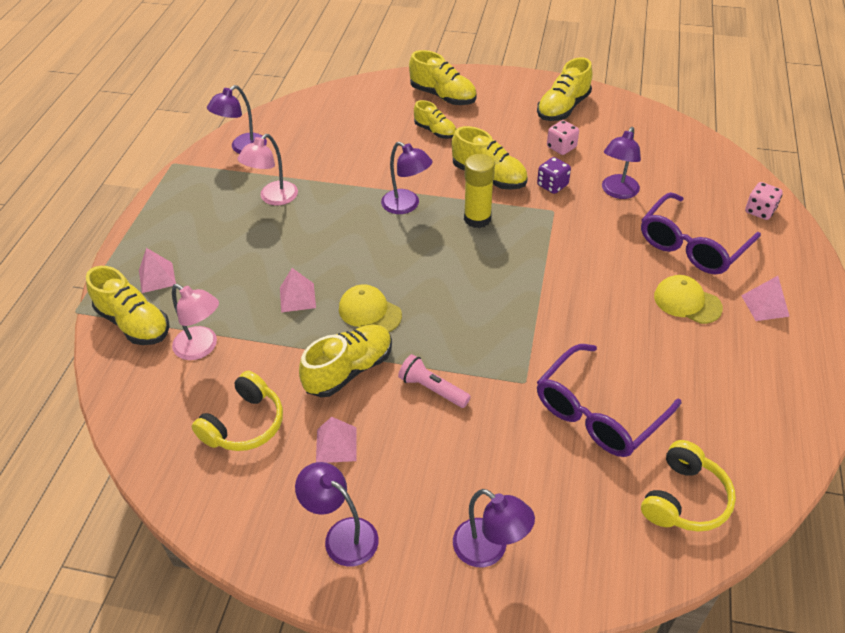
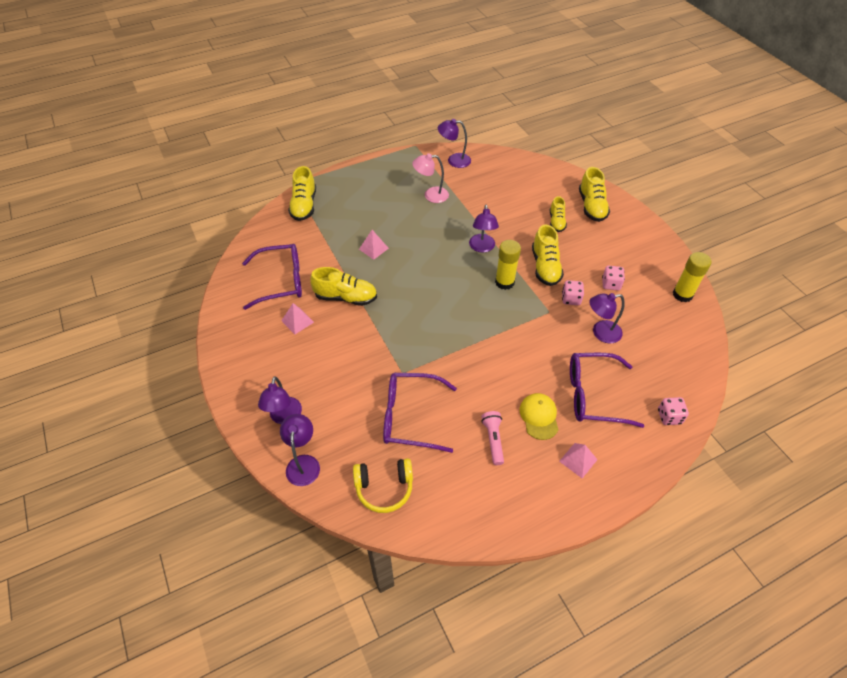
camera: 50 degrees right, 5 degrees up
(157, 277) = (337, 193): pink pyramid -> none
(202, 348) = (311, 237): pink lamp -> none
(244, 424) = (281, 281): yellow headphones -> purple glasses
(342, 535) = (250, 355): purple lamp -> purple lamp (303, 463)
(369, 312) = (390, 281): yellow cap -> none
(432, 389) = (363, 336): pink flashlight -> pink flashlight (493, 440)
(552, 185) = (571, 299): purple dice -> pink dice
(563, 108) = (650, 264): yellow shoe -> none
(621, 112) = (682, 294): none -> yellow glue stick

